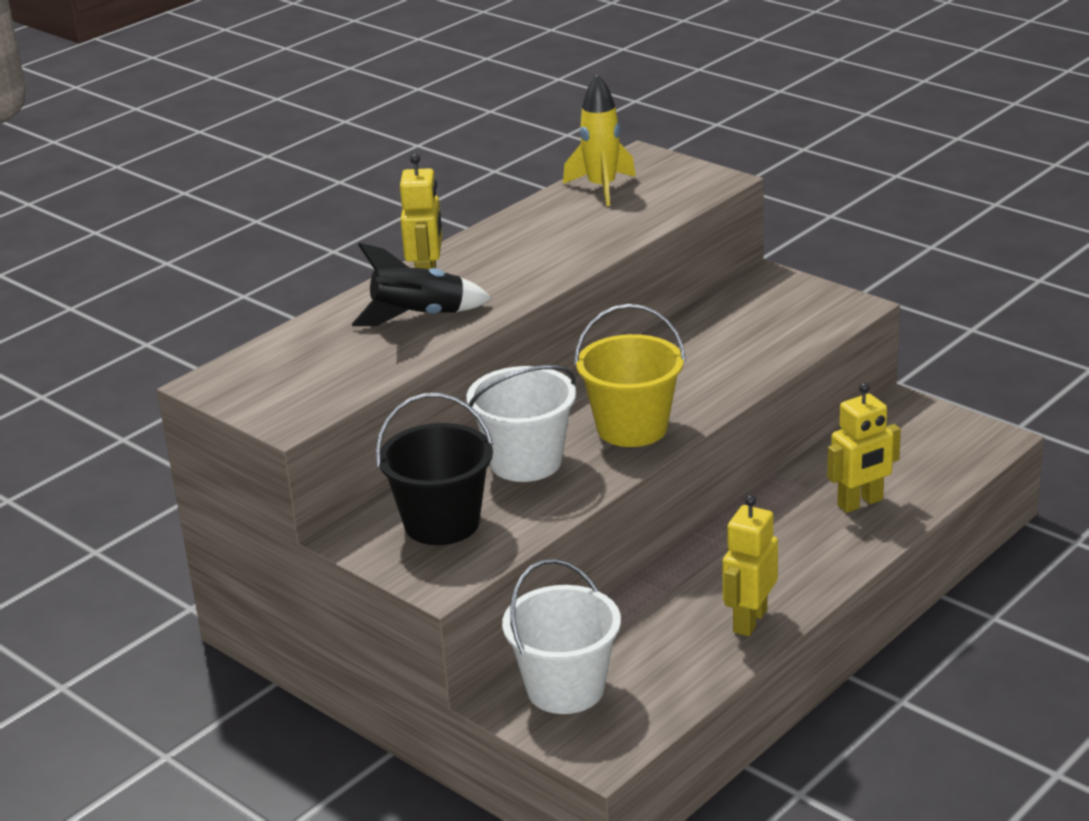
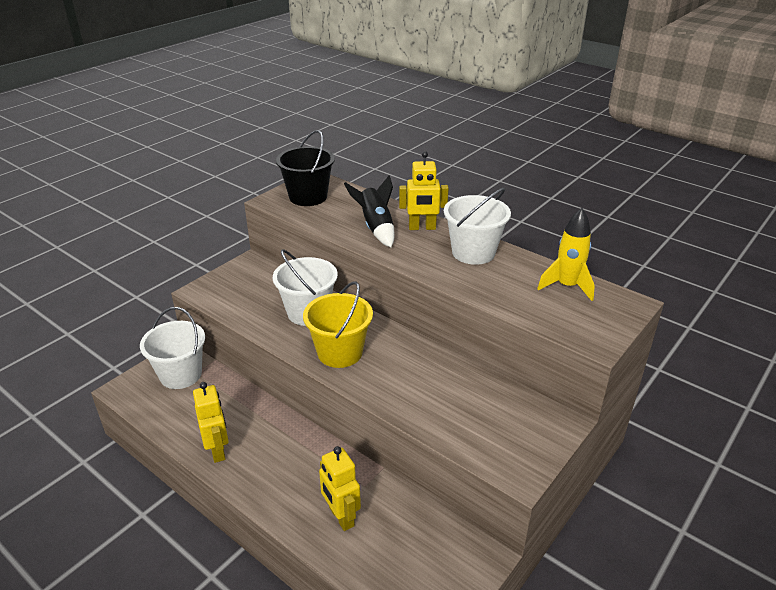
camera: 85 degrees right, 5 degrees up
(442, 523) = (253, 288): black bucket -> black bucket (308, 197)
(508, 243) = (473, 252): none -> white bucket
(749, 621) = (218, 450): yellow robot -> yellow robot turned 45 degrees clockwise

